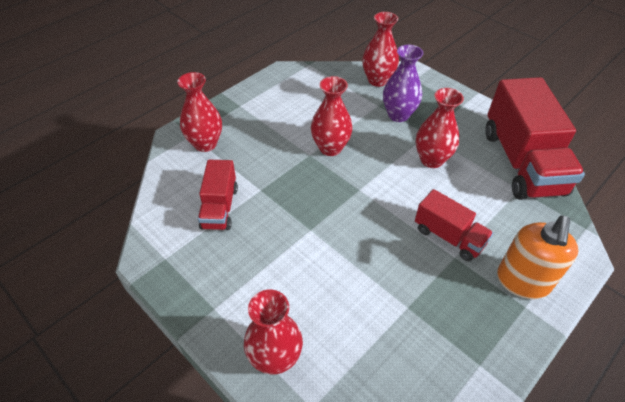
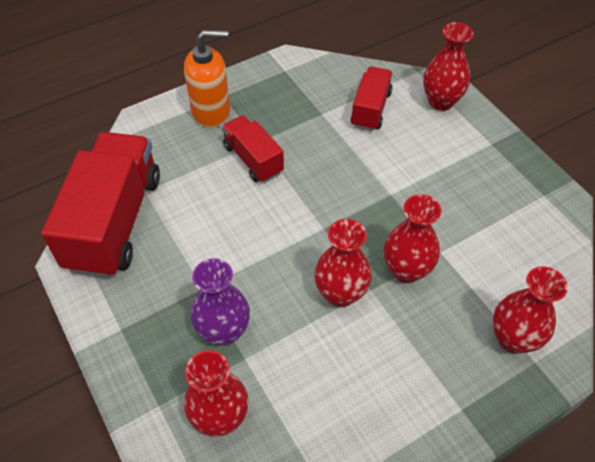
camera: 165 degrees left, 5 degrees up
(219, 207) = (489, 238): red truck -> red truck (370, 109)
(431, 160) = (219, 248): red vase -> red vase (406, 270)
(522, 281) = (211, 112): orange soap dispenser -> orange soap dispenser turned 45 degrees clockwise

